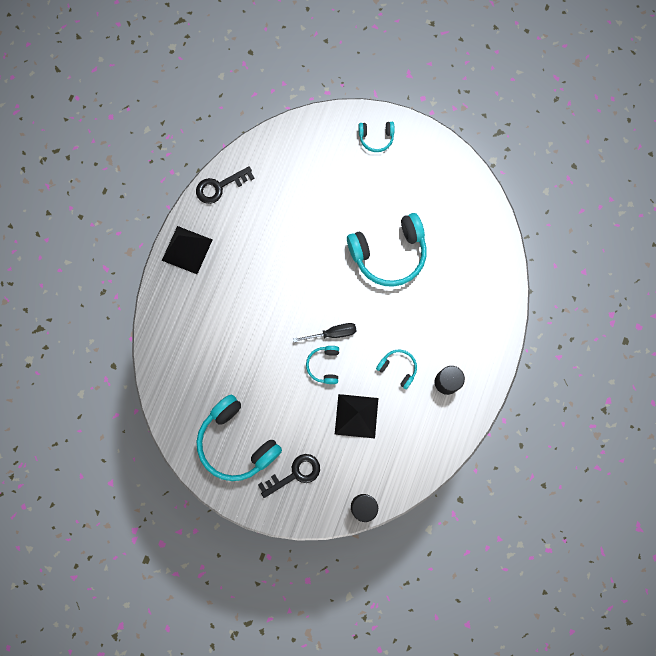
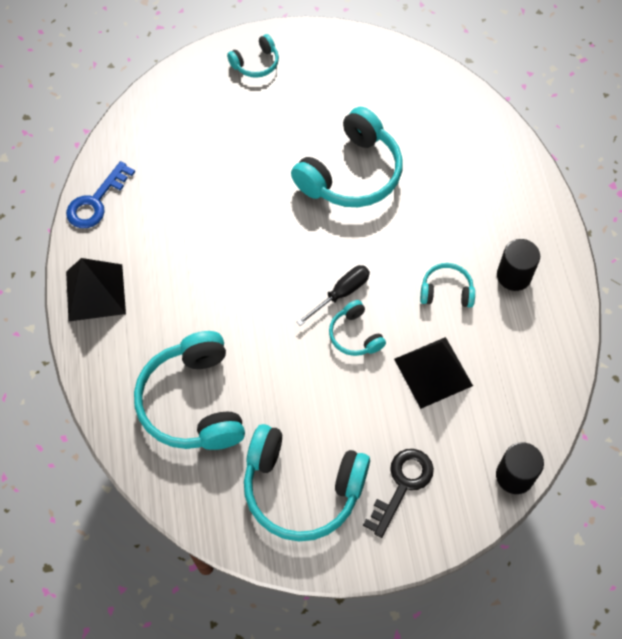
camera: 30 degrees left, 15 degrees down
(205, 354) = (193, 402): none -> turquoise headphones
(220, 187) = (96, 202): black key -> blue key

